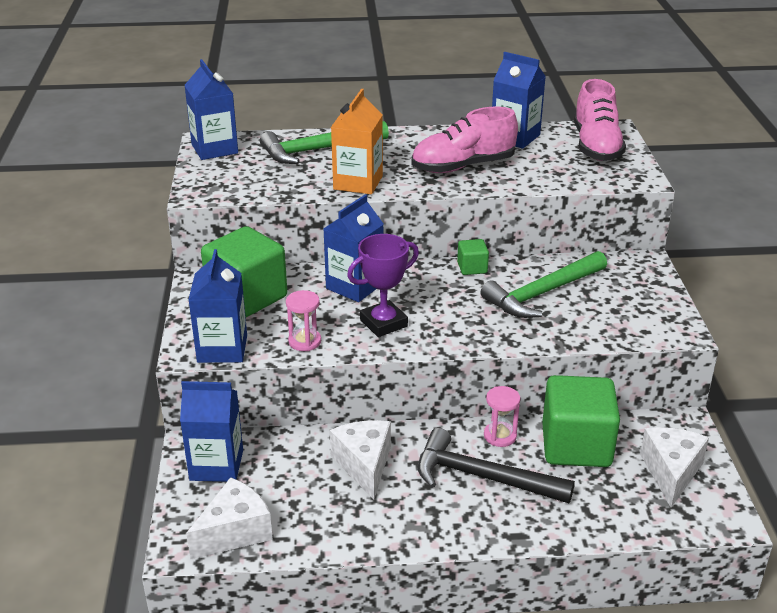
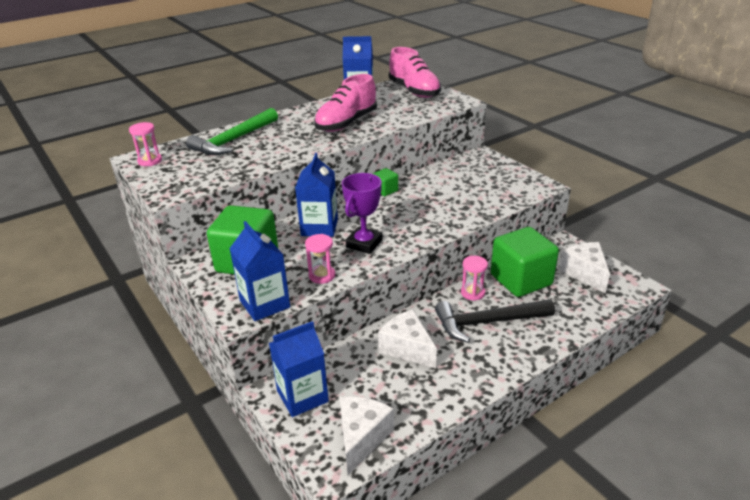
camera: 30 degrees left, 0 degrees up
(214, 149) = (150, 161): blue carton -> pink hourglass
(358, 183) = (286, 152): orange carton -> none
(542, 293) = (444, 191): green hammer -> none

